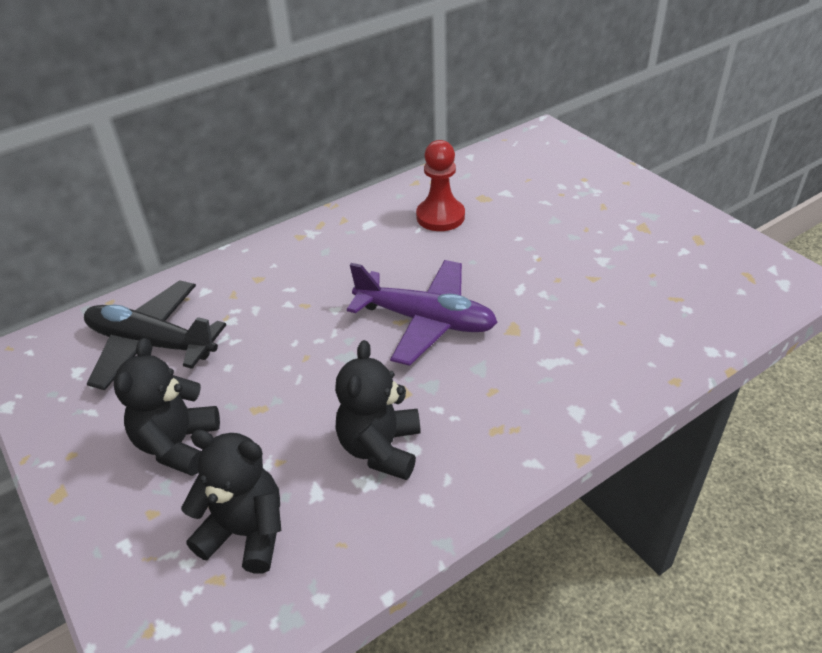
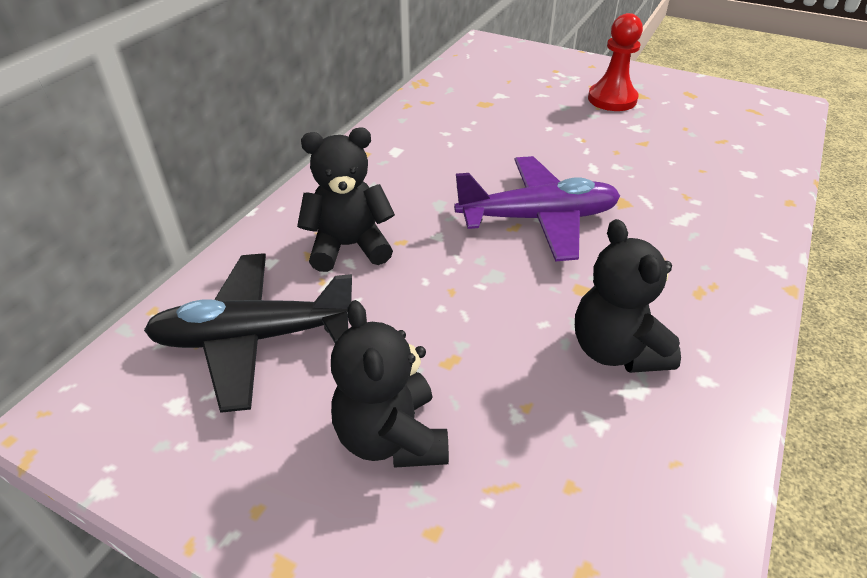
camera: 30 degrees left, 0 degrees up
(246, 532) = (566, 500): black teddy bear -> black teddy bear (349, 246)
(440, 216) = (461, 127): red pawn -> red pawn (612, 99)

